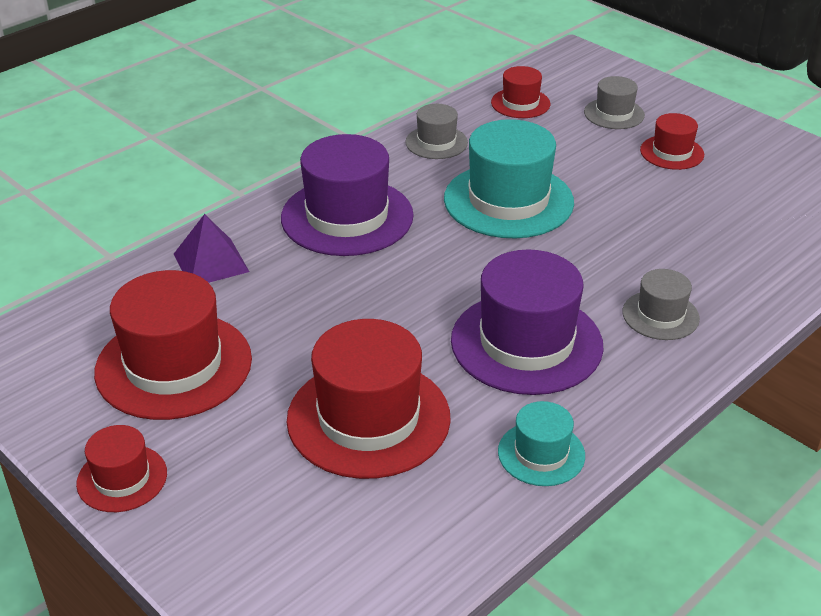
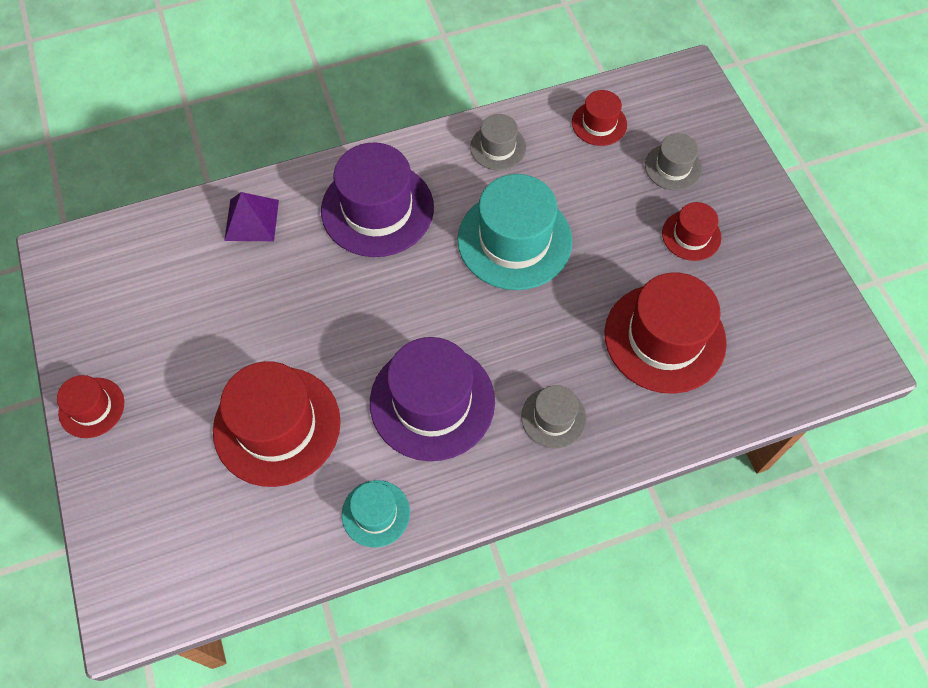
camera: 25 degrees right, 25 degrees up
(174, 365) = (174, 316): red hat -> red hat (664, 338)

